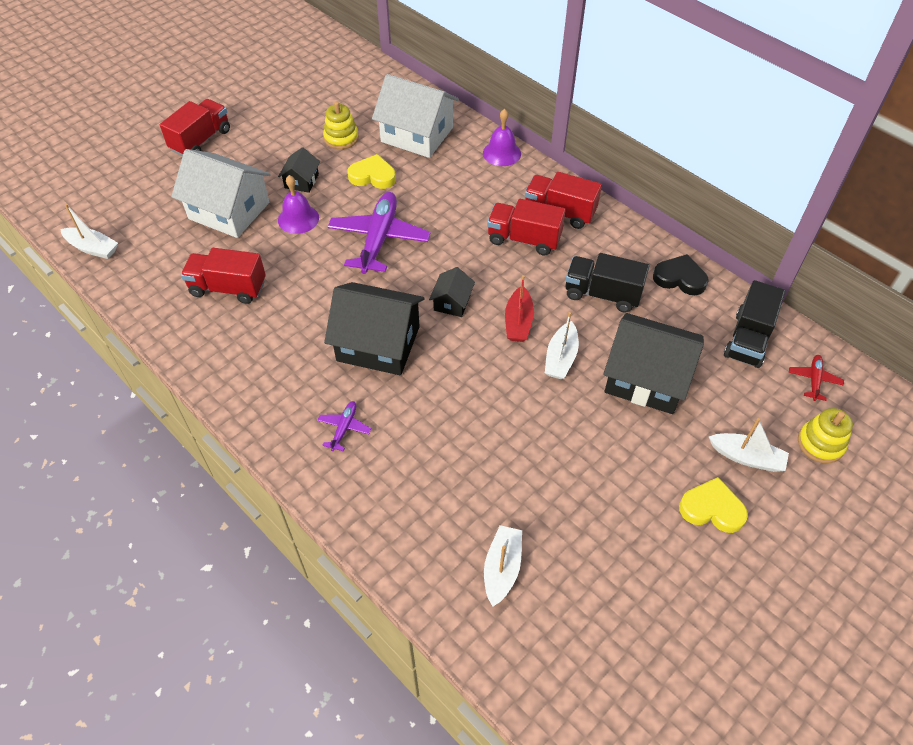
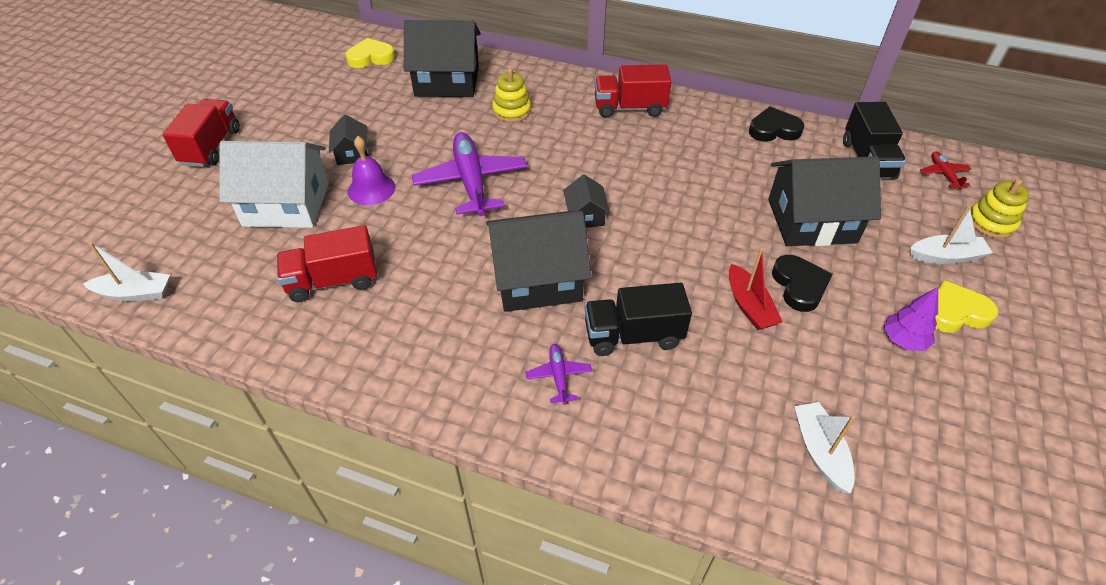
camera: 25 degrees left, 5 degrees down
(341, 138) = (370, 104): yellow stacking toy -> yellow stacking toy (512, 111)
(372, 176) = (426, 128): yellow heart -> yellow heart (371, 57)
(417, 134) = (447, 81): white house -> black house
(501, 153) = (540, 75): purple bell -> none
(518, 322) = (661, 212): red boat -> red boat (749, 306)
(524, 239) = (614, 139): red truck -> none
(561, 358) = (724, 230): white boat -> none
(589, 431) = (799, 286): none -> black heart
(602, 294) = (719, 163): black truck -> black truck (633, 335)
(643, 513) = (903, 340): none -> purple tree

